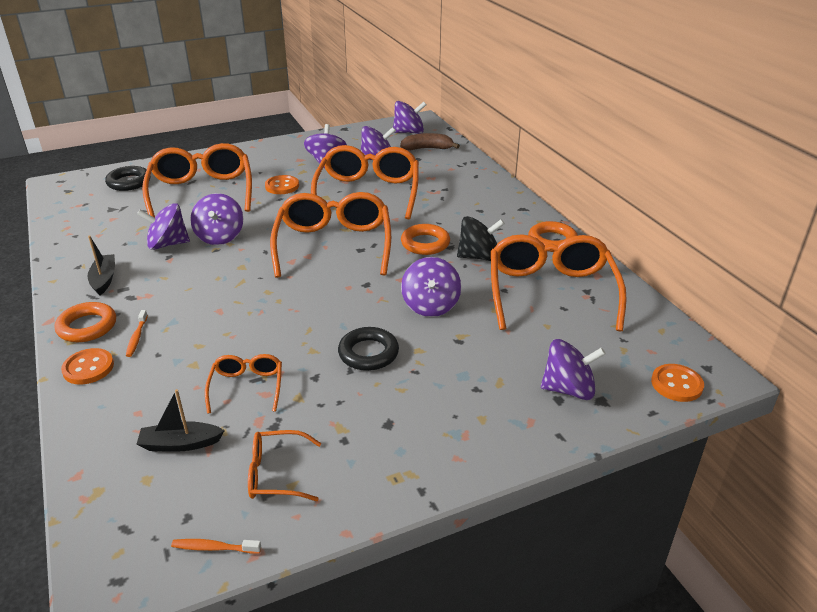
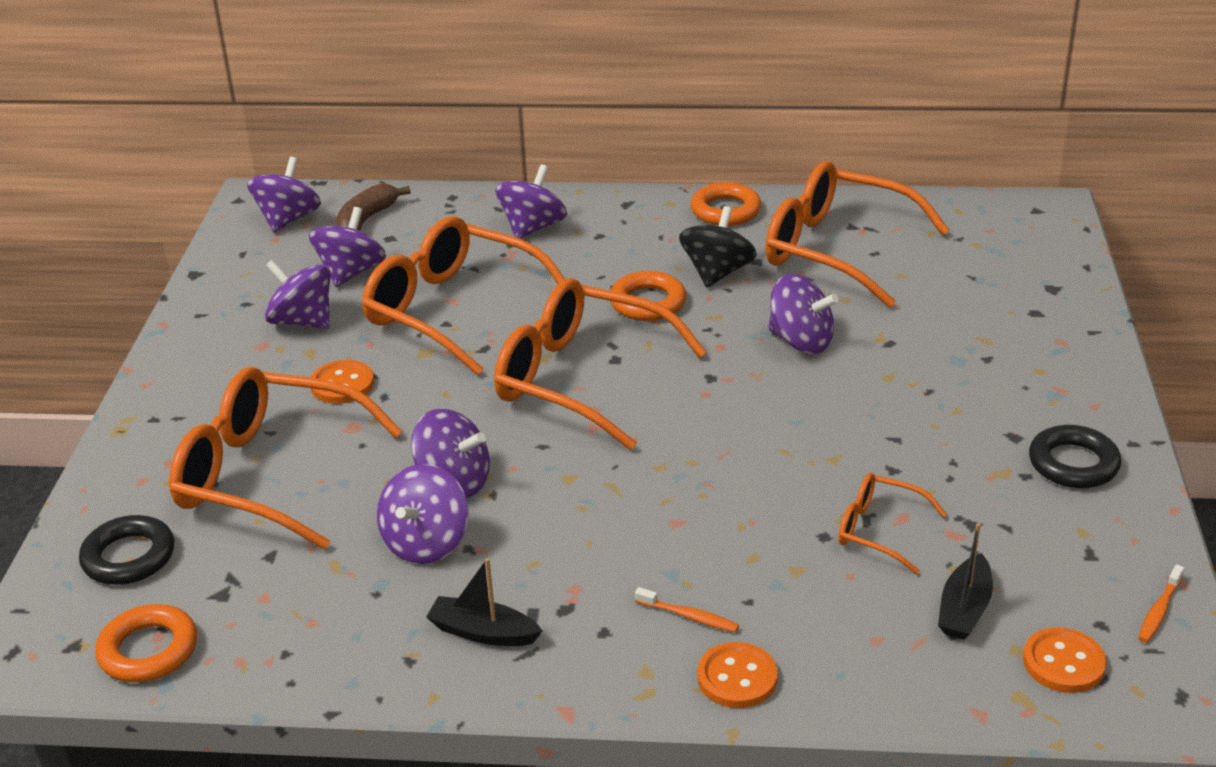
camera: 60 degrees left, 0 degrees up
(87, 327) = (619, 668): orange ring -> orange ring (148, 650)
(276, 474) = (1059, 540): orange glasses -> none
(368, 353) = (870, 415): black ring -> black ring (1073, 463)
(568, 389) = (1023, 301): purple spinning top -> purple spinning top (532, 228)
(676, 384) = (1052, 237): orange button -> orange button (1063, 663)

